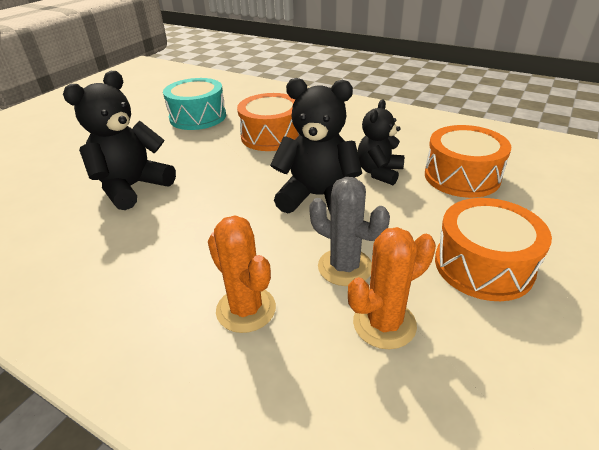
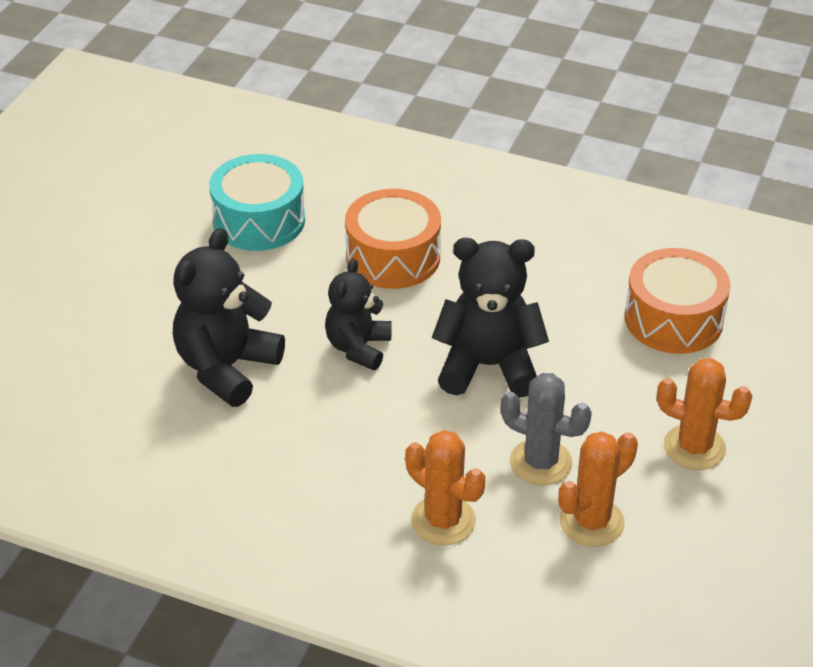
camera: 10 degrees left, 5 degrees up
(379, 172) = (563, 319): black teddy bear -> black teddy bear (358, 348)
(483, 265) = (694, 447): orange drum -> orange cactus

